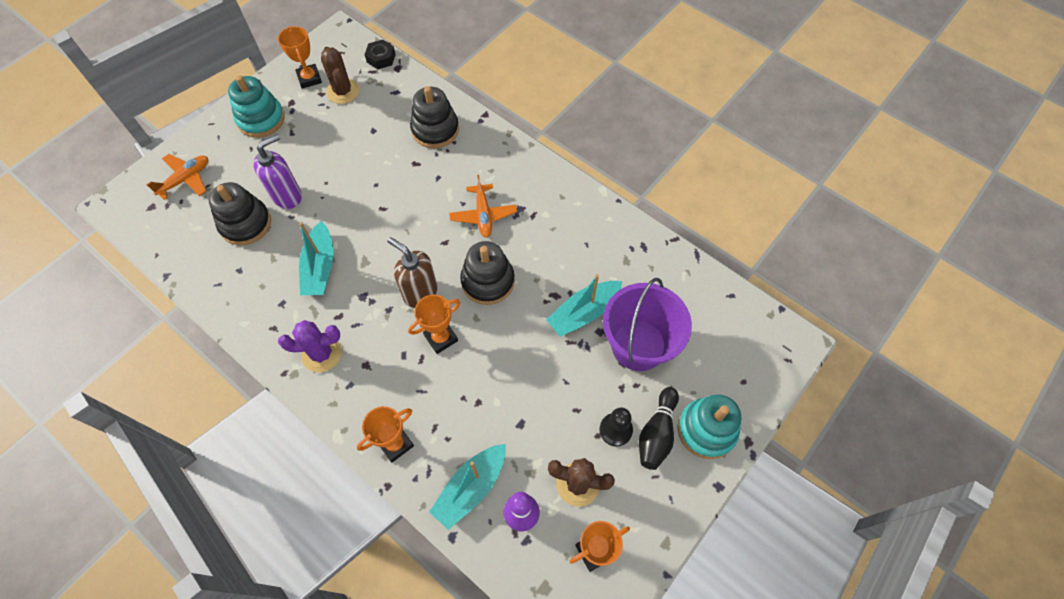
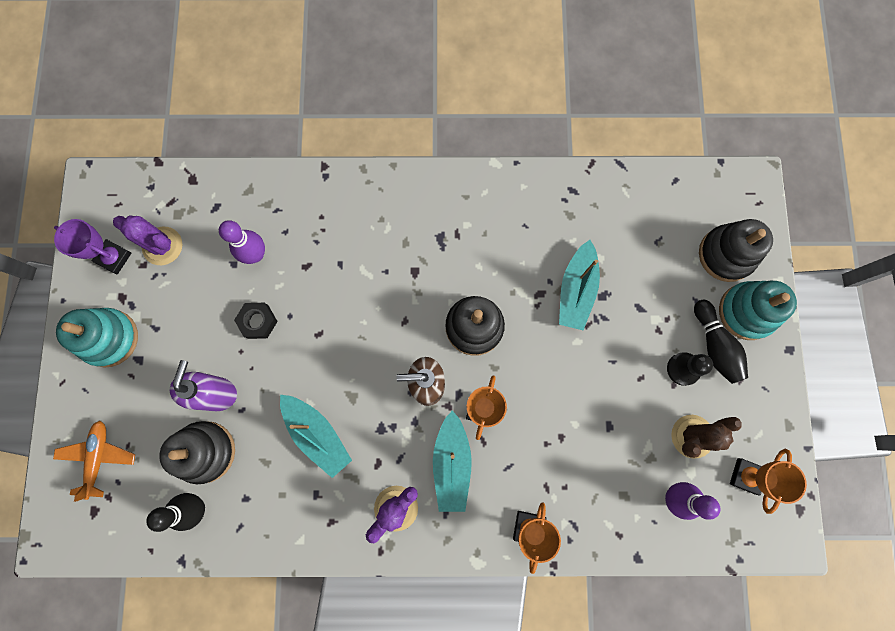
camera: 40 degrees left, 15 degrees up
(206, 252) = (196, 507): none -> black bowling pin
(309, 78) = (114, 258): orange trophy -> purple trophy
(343, 91) = (162, 246): brown cactus -> purple cactus
(381, 58) = (165, 181): black nut -> black nut (258, 322)
(391, 135) = (256, 254): none -> purple bowling pin
(435, 130) = (292, 218): black stacking toy -> black stacking toy (726, 254)
(471, 488) = (618, 509): turquoise boat -> turquoise boat (452, 463)
(483, 215) = (414, 268): orange plane -> none
(638, 345) = (641, 283): purple bucket -> none

